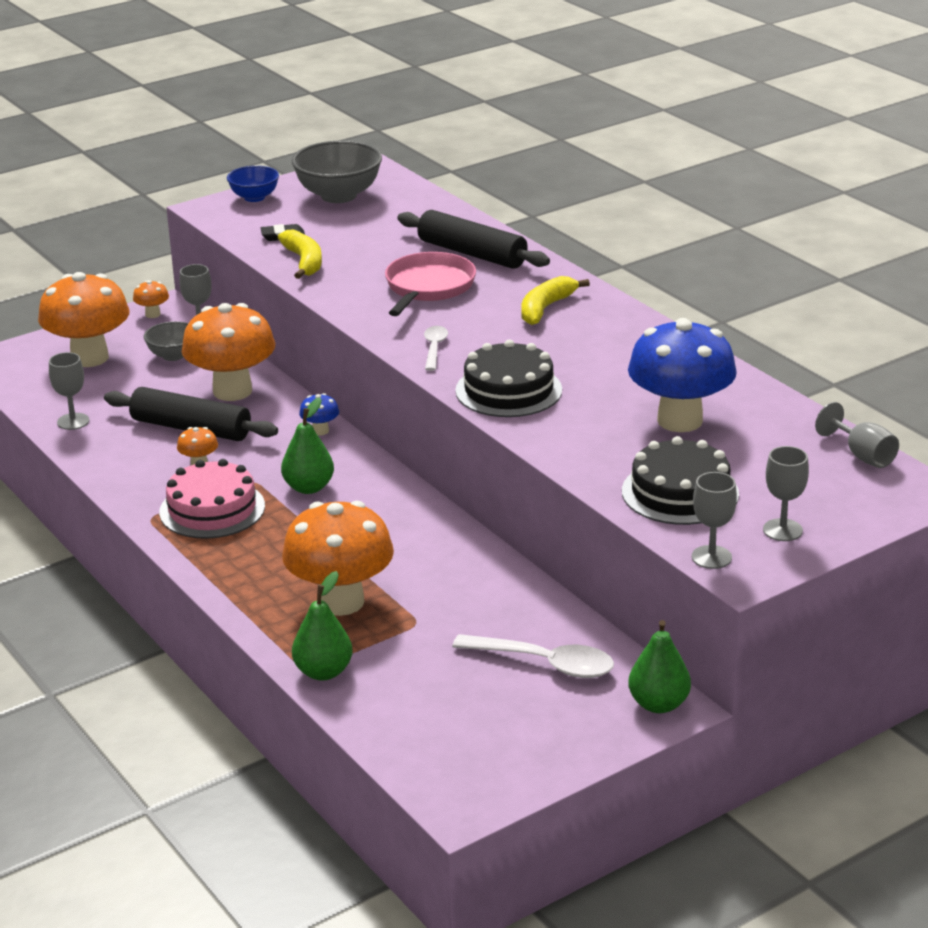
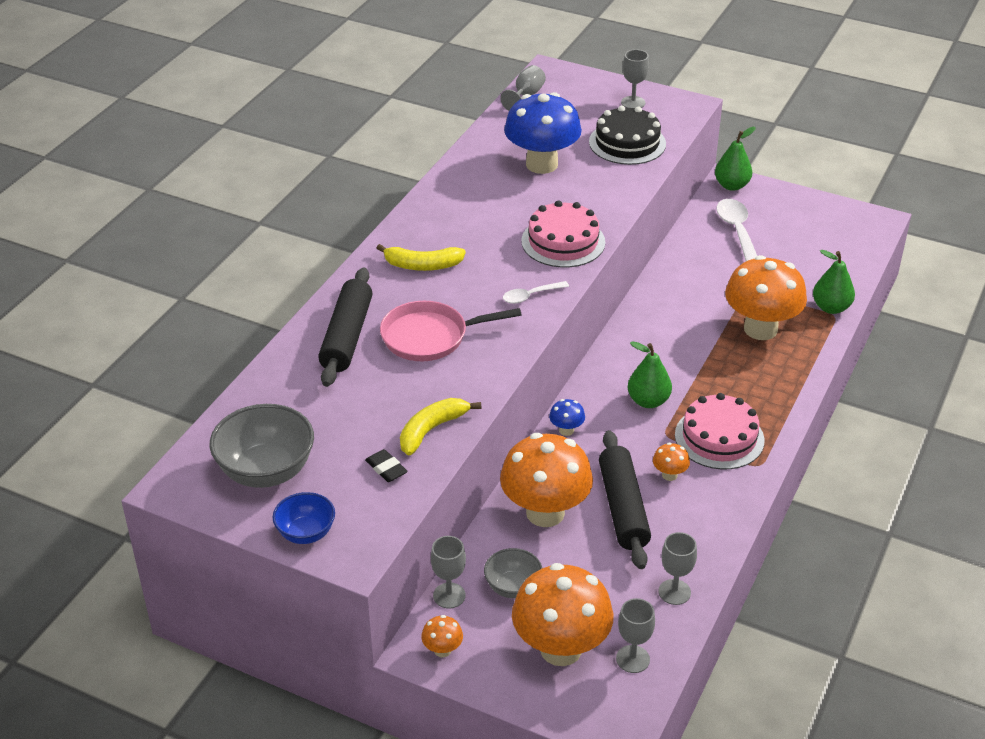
camera: 120 degrees left, 10 degrees up
(508, 390) = (563, 241): black cake -> pink cake
(711, 557) = (683, 117): grey goblet -> grey goblet (632, 659)

